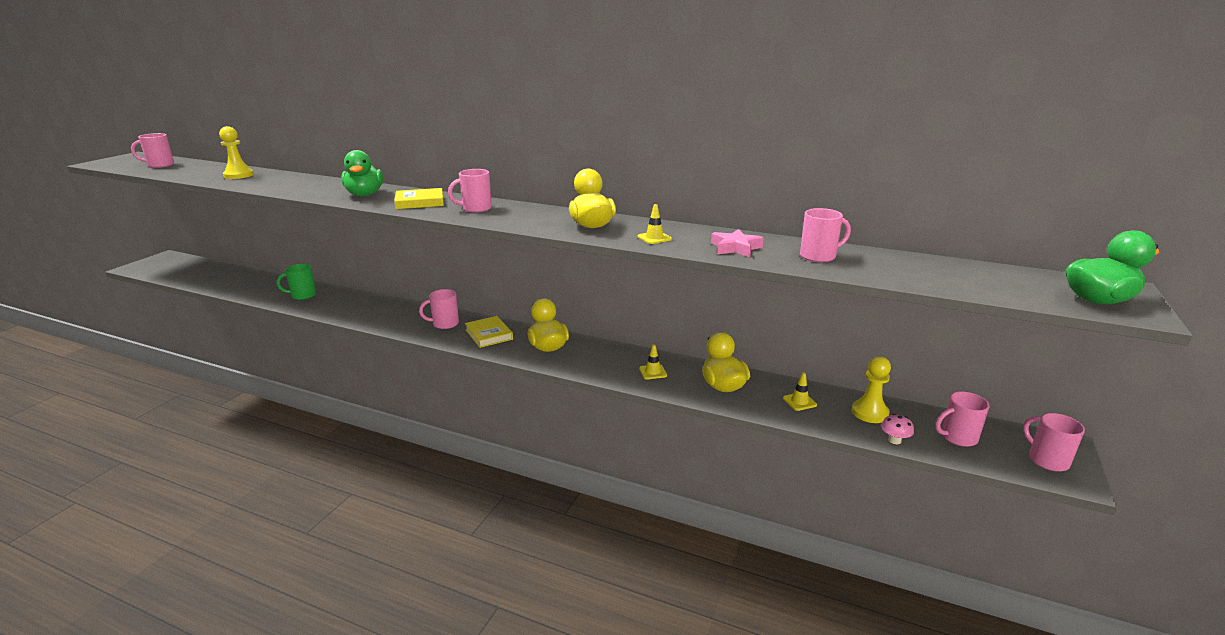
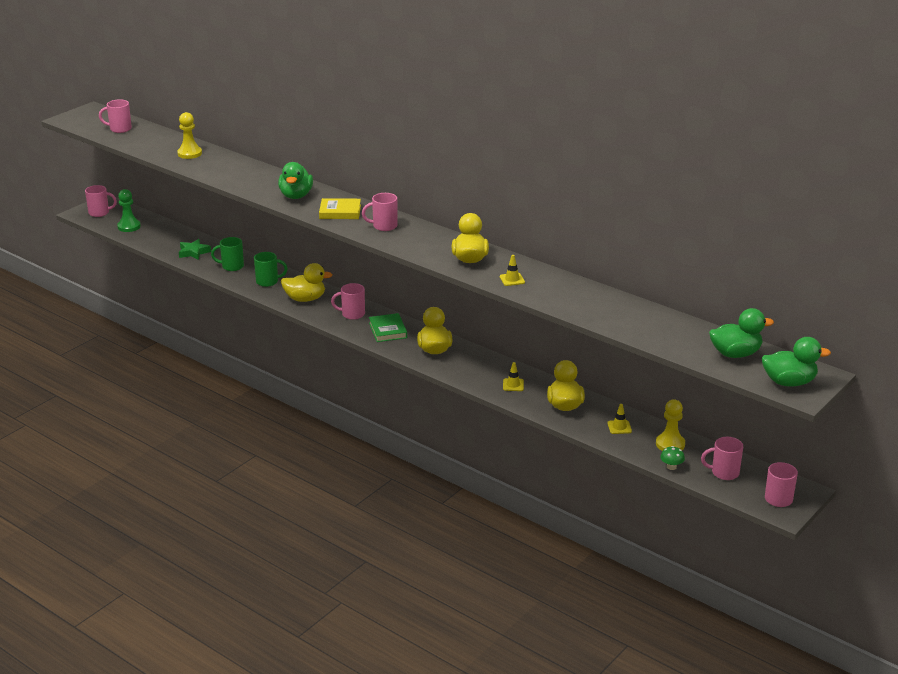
camera: 15 degrees right, 5 degrees up
(188, 273) = (129, 226): none -> green pawn
(259, 288) = (193, 252): none -> green star
(344, 304) = (268, 281): none -> green mug
(388, 316) = (305, 299): none -> yellow duck
(489, 334) = (388, 330): yellow book -> green book
(735, 248) = (568, 298): pink star -> none
(819, 256) = (626, 315): pink mug -> pink mug (100, 213)
(894, 440) = (671, 467): pink mushroom -> green mushroom
(992, 278) = (735, 354): none -> green duck

